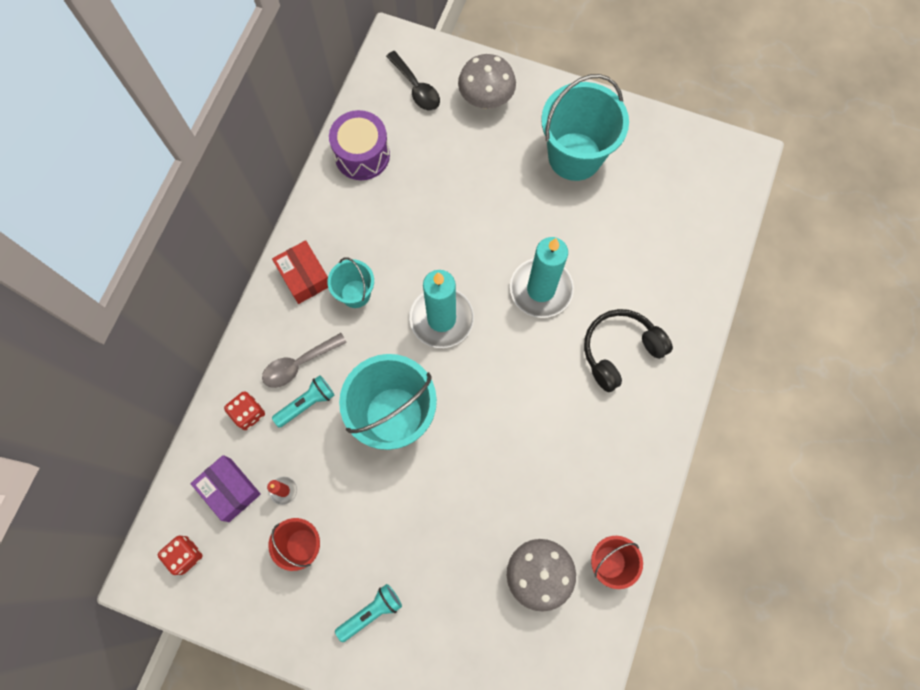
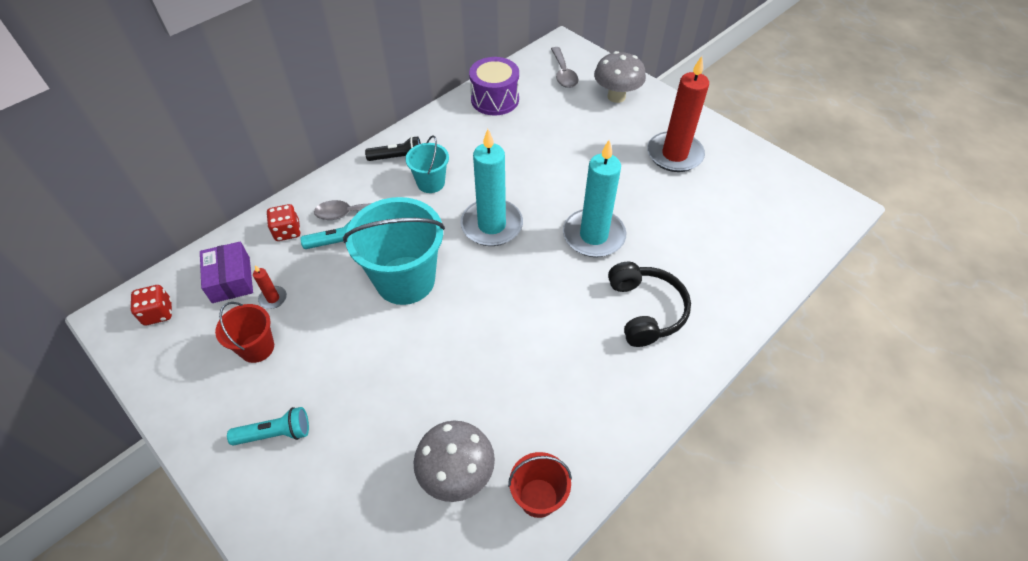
camera: 25 degrees right, 20 degrees down
(304, 276) = (398, 158): red box -> black flashlight
(416, 88) = (563, 73): black spoon -> grey spoon
(574, 156) = (674, 154): turquoise bucket -> red candle
(620, 351) = (645, 310): black headphones -> black headphones turned 90 degrees clockwise

